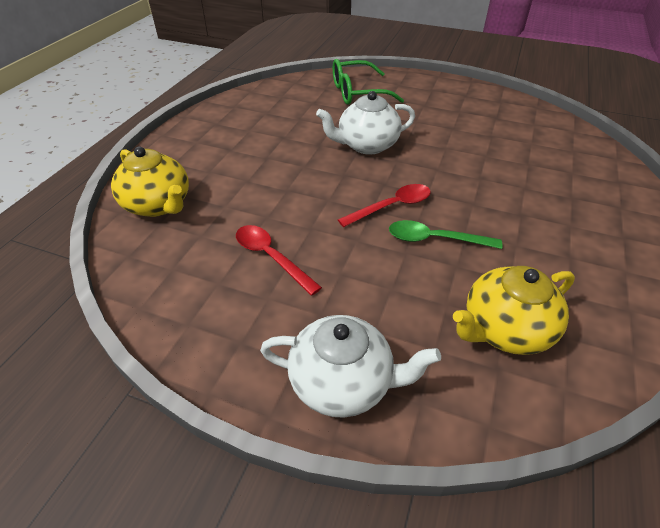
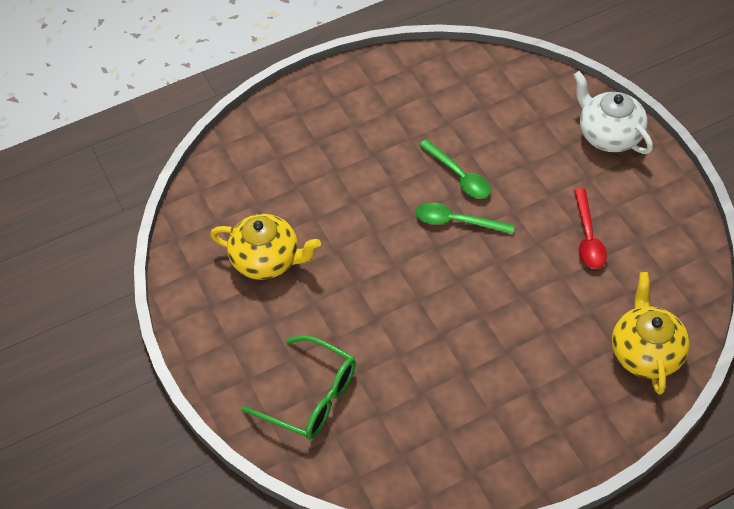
camera: 135 degrees left, 10 degrees up
(367, 145) = (399, 302): white teapot -> none
(391, 206) = (457, 221): red spoon -> green spoon
(505, 329) = (490, 103): yellow teapot -> yellow teapot (267, 260)

